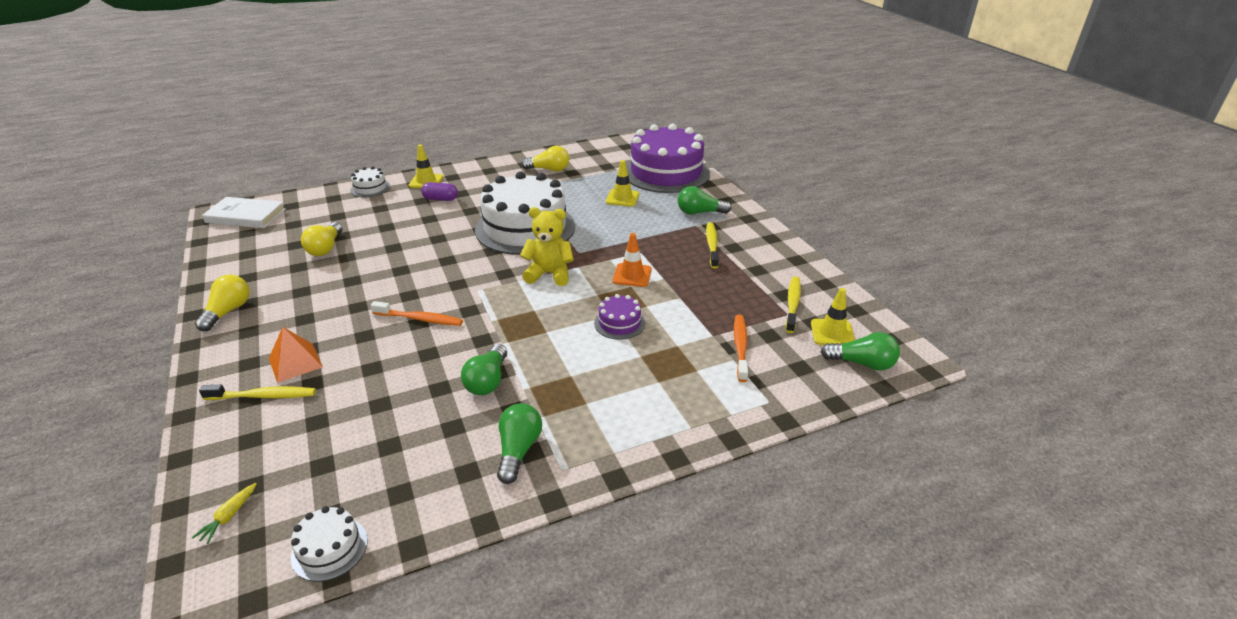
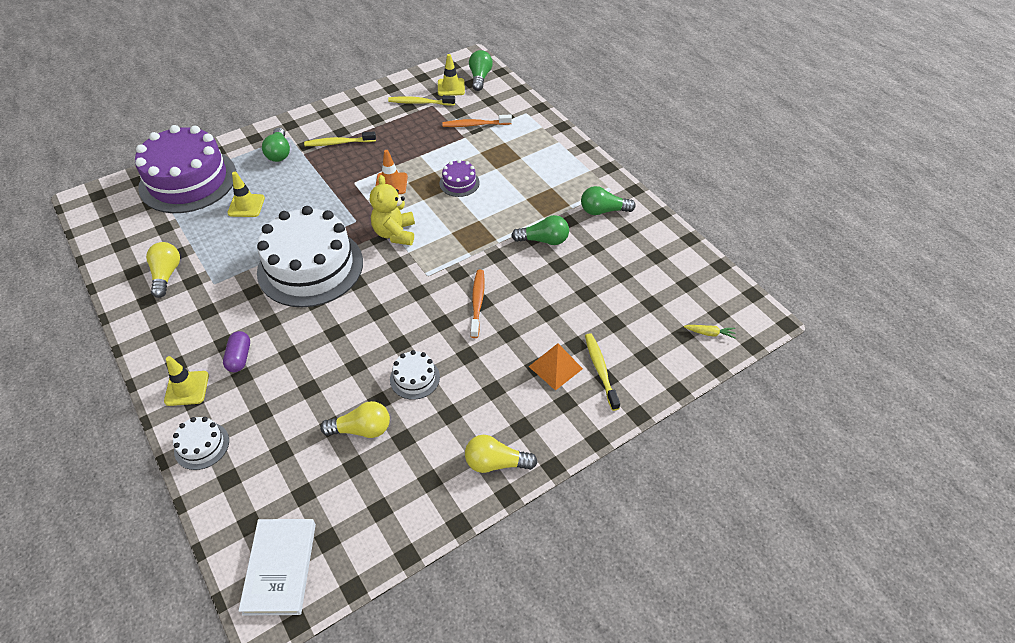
camera: 100 degrees left, 15 degrees up
(329, 548) = (707, 274): white cake -> white cake (415, 378)

